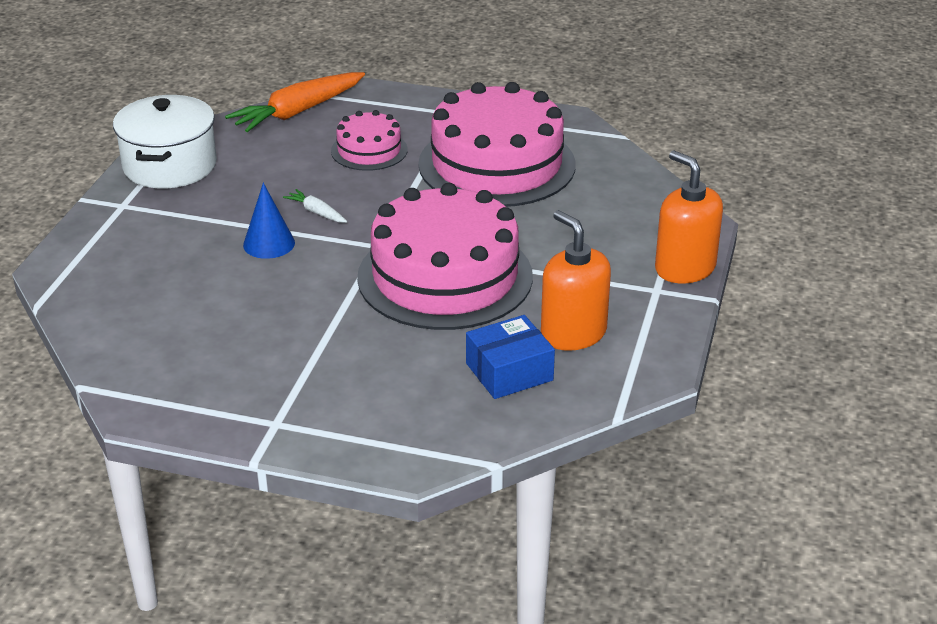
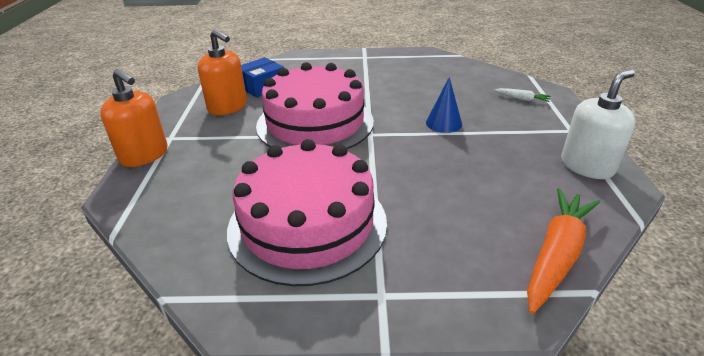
camera: 165 degrees right, 0 degrees up
(170, 165) = (587, 166): white pot -> white soap dispenser
(316, 212) = (432, 149): white carrot -> white carrot (522, 99)
(369, 150) = (439, 216): pink cake -> none

